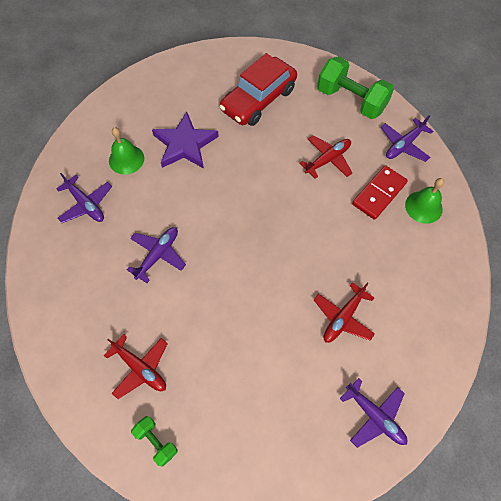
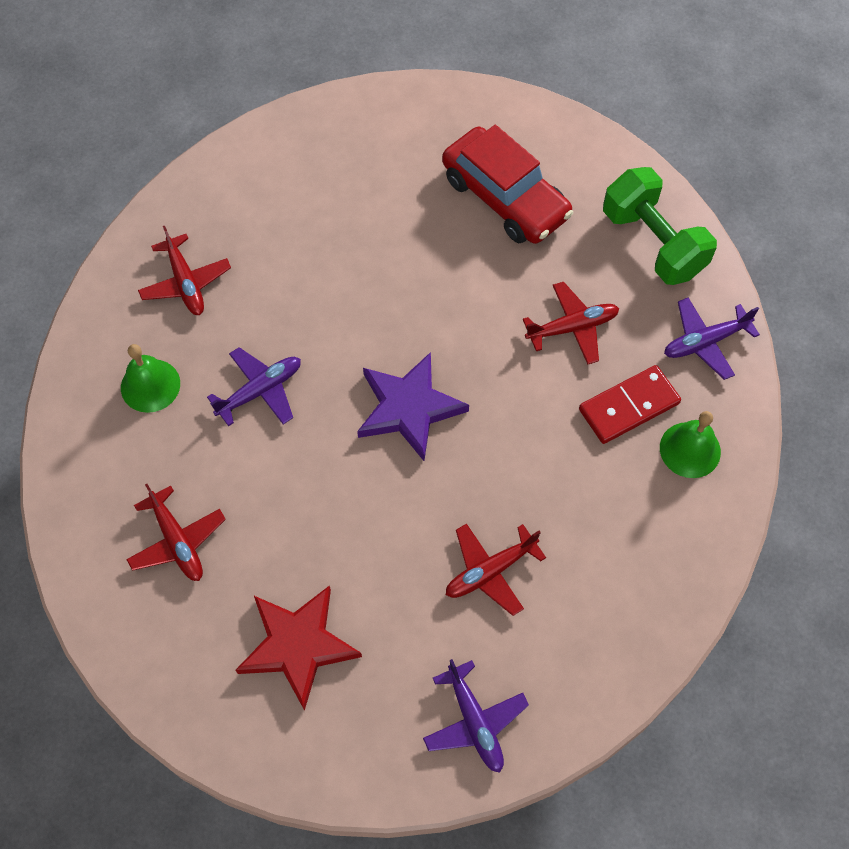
camera: 20 degrees right, 0 degrees up
(86, 204) = (185, 283): purple plane -> red plane
(126, 159) = (268, 232): green bell -> green bell (150, 385)
(156, 441) = (163, 645): green dumbbell -> none
(185, 144) = (363, 235): purple star -> purple star (409, 408)
(245, 408) = (298, 645): none -> red star
(258, 100) = (505, 197): red car -> red car turned 105 degrees counterclockwise

